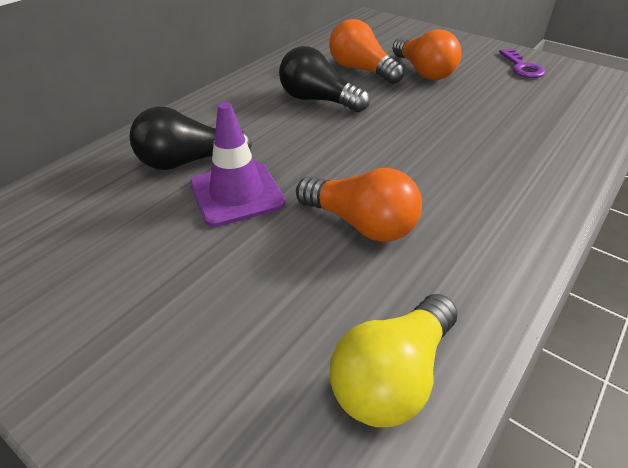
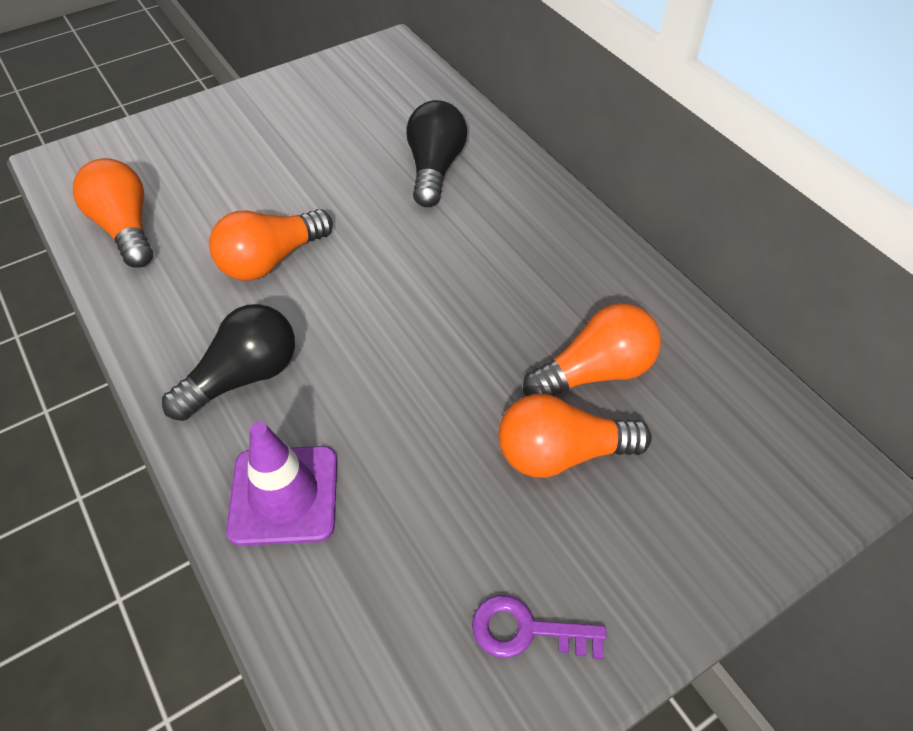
camera: 110 degrees right, 10 degrees up
(237, 193) = (364, 192): purple traffic cone -> purple traffic cone (284, 495)
(318, 100) = (518, 295): black light bulb -> black light bulb (243, 377)
(392, 376) = (125, 228): yellow light bulb -> orange light bulb

